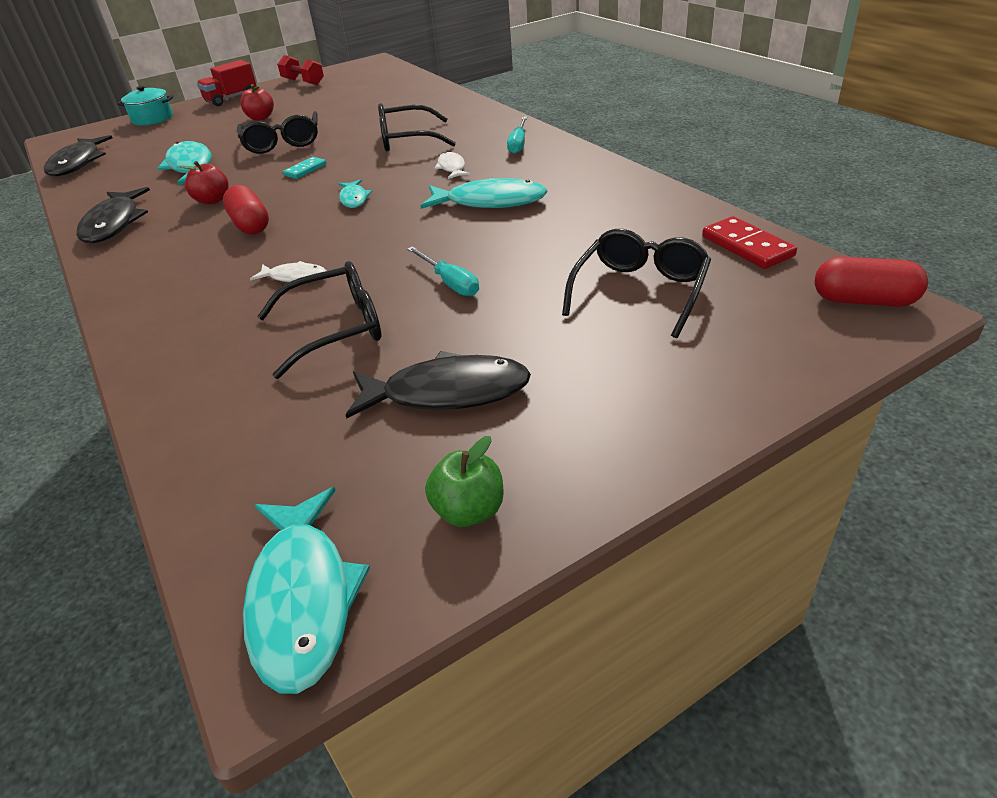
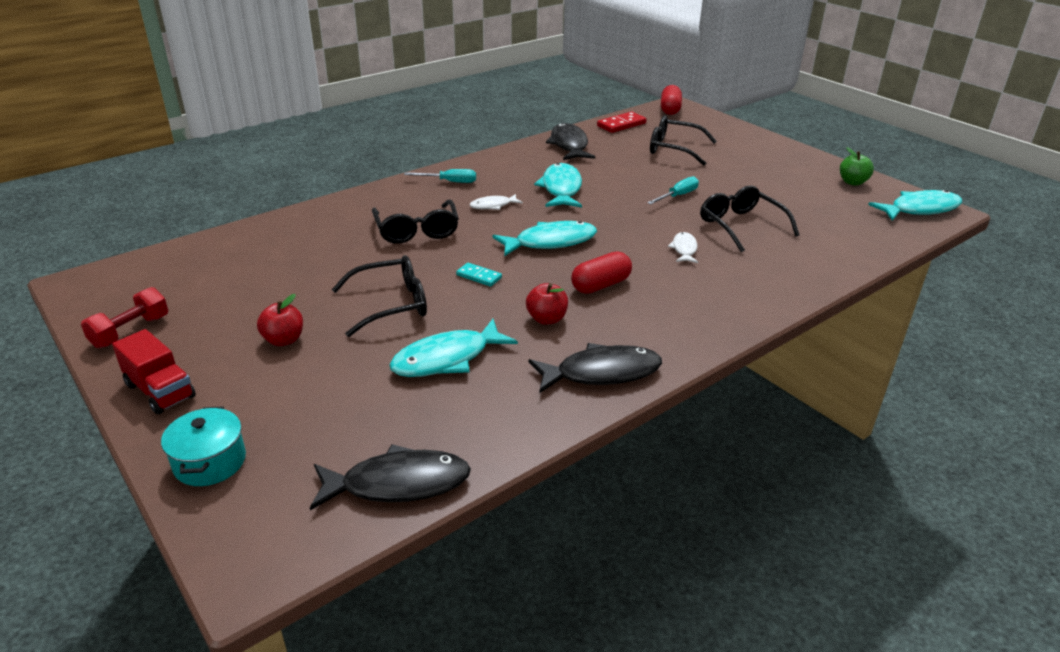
camera: 100 degrees left, 5 degrees down
(354, 199) = (551, 242): turquoise fish -> turquoise fish, size x1.84
(447, 393) = (782, 190): black fish -> black fish (569, 145)

